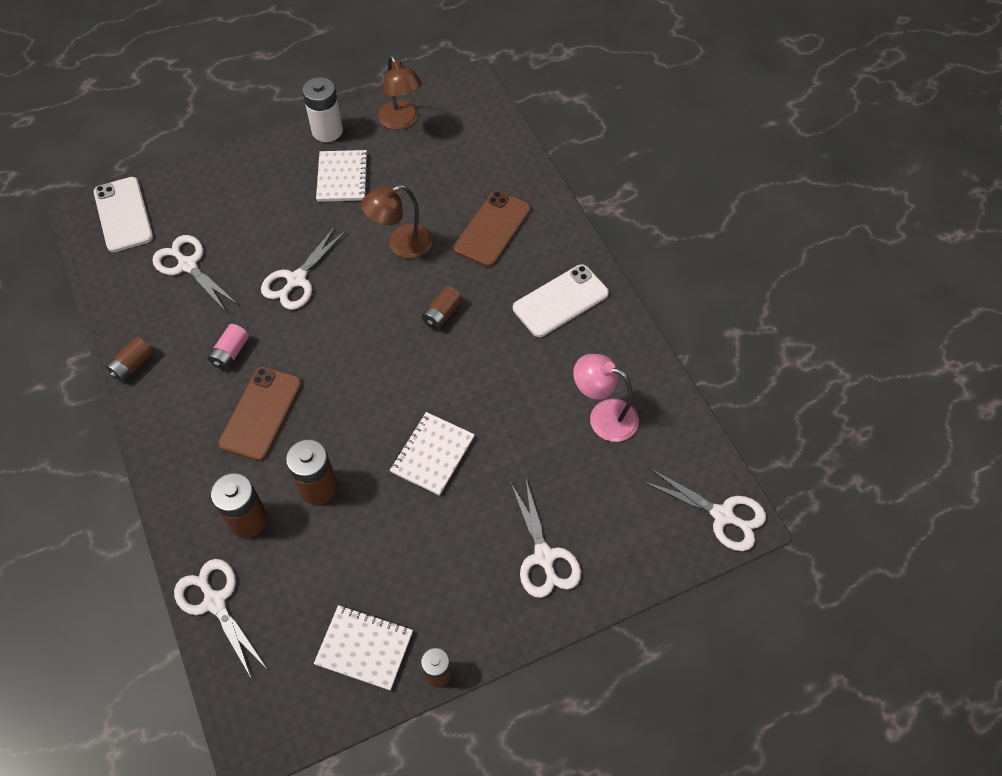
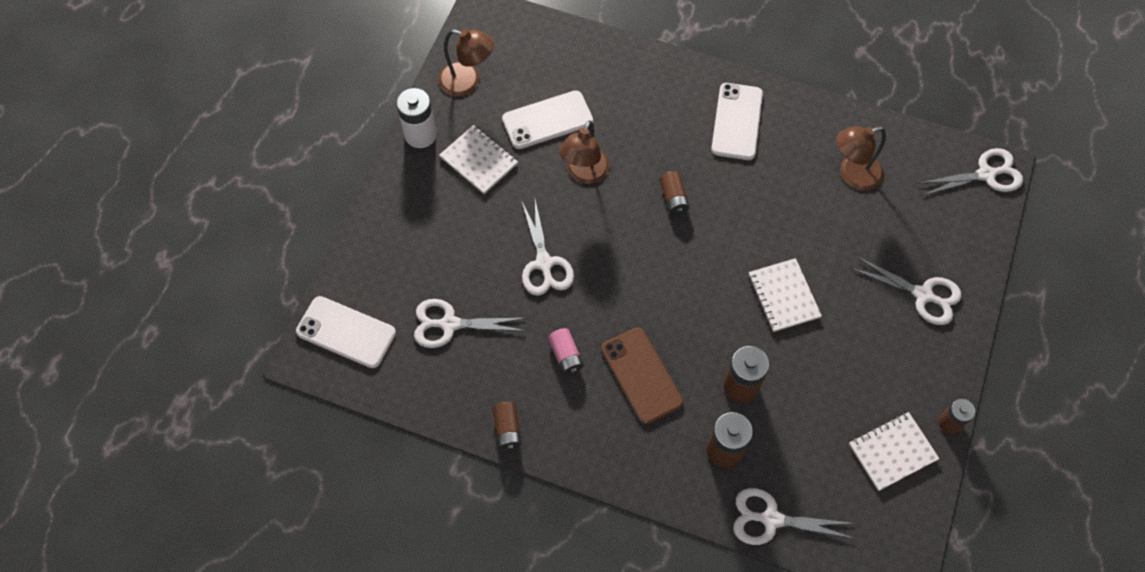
camera: 45 degrees left, 5 degrees up
(422, 188) = (547, 120): none -> white phone
(492, 229) = (632, 109): brown phone -> none
(603, 416) = (852, 175): pink lamp -> brown lamp

